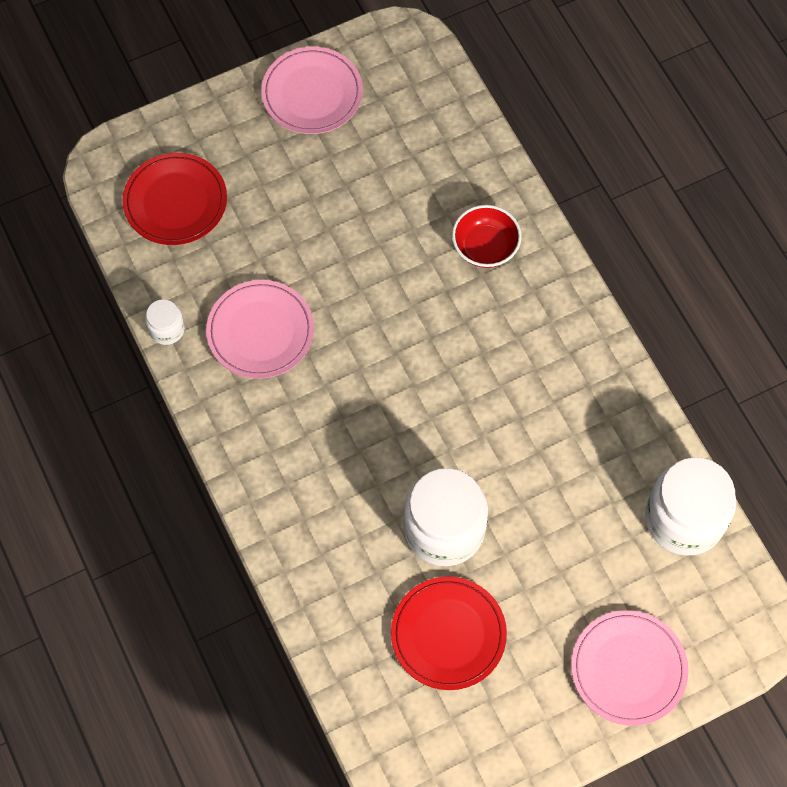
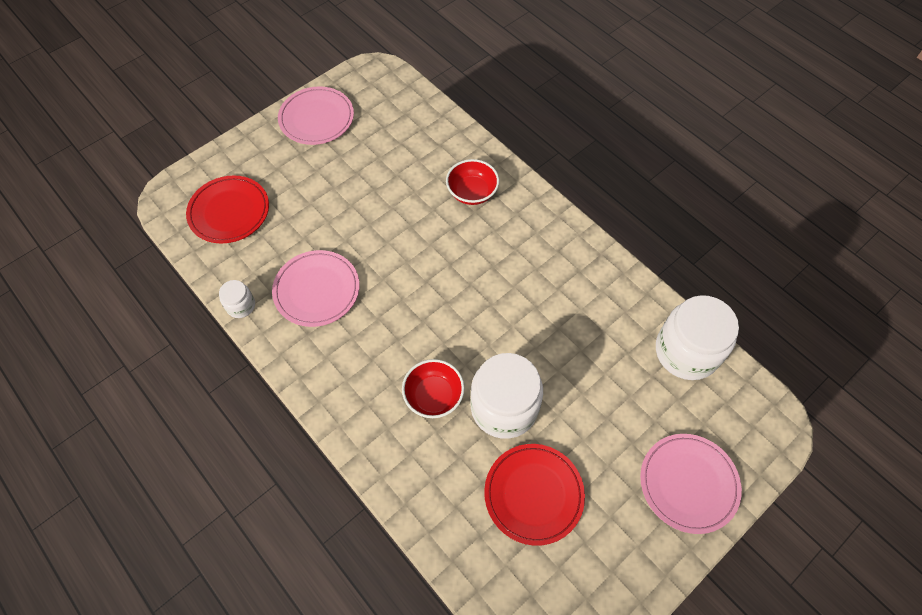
camera: 15 degrees left, 5 degrees down
(366, 495) = (433, 396): none -> red bowl

